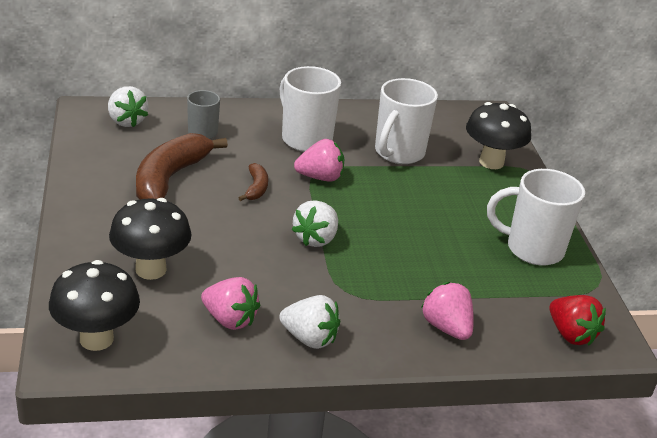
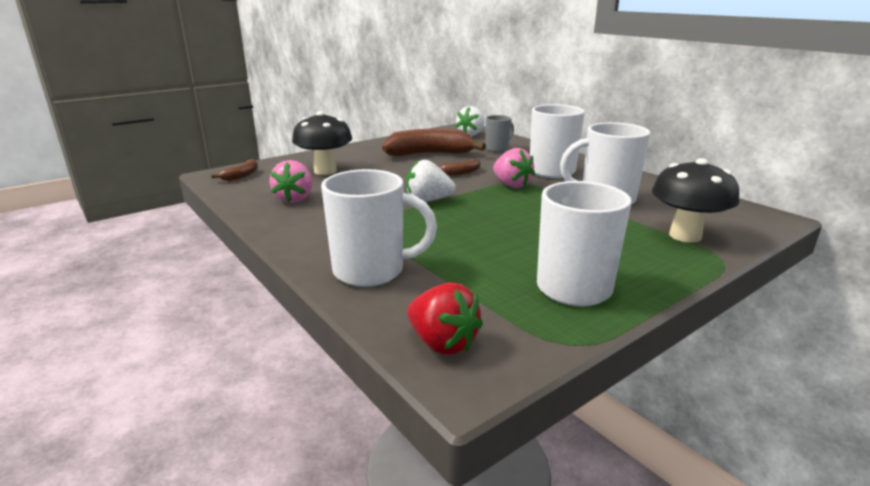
camera: 65 degrees right, 10 degrees down
(96, 339) = (241, 176): black mushroom -> brown banana
(309, 338) = (297, 224): white strawberry -> none
(446, 327) = (371, 271): pink strawberry -> white mug
(571, 334) = (442, 343): red strawberry -> red strawberry turned 75 degrees counterclockwise

